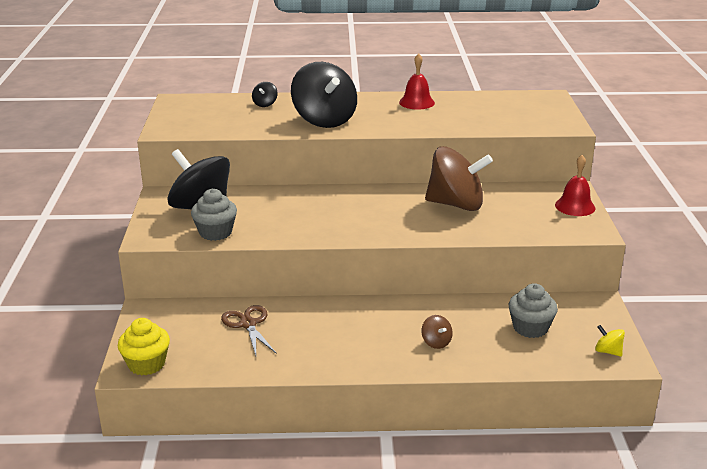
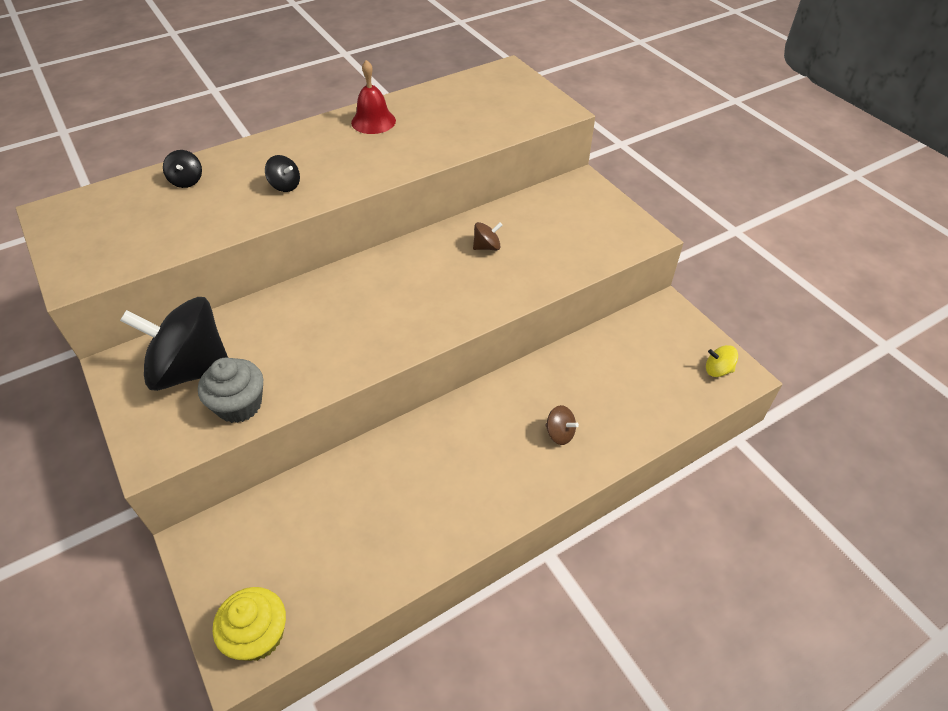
camera: 30 degrees left, 20 degrees up
(248, 324) = (341, 504): brown scissors -> none
(324, 120) = (285, 185): black spinning top -> black spinning top, size x0.40
(456, 204) = (487, 247): brown spinning top -> brown spinning top, size x0.40
(530, 328) = (631, 370): grey cupcake -> none
(575, 206) = (602, 206): red bell -> none

